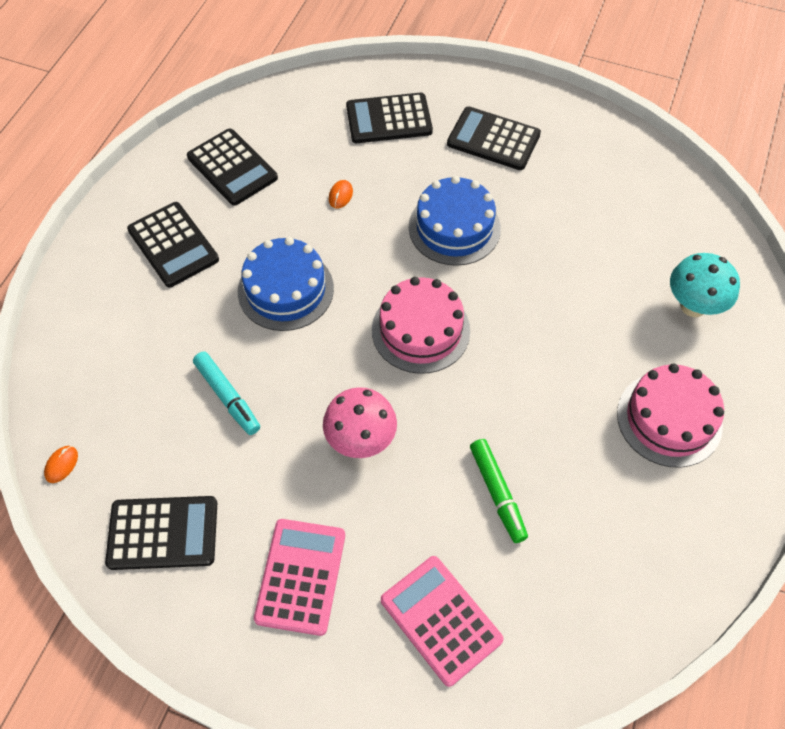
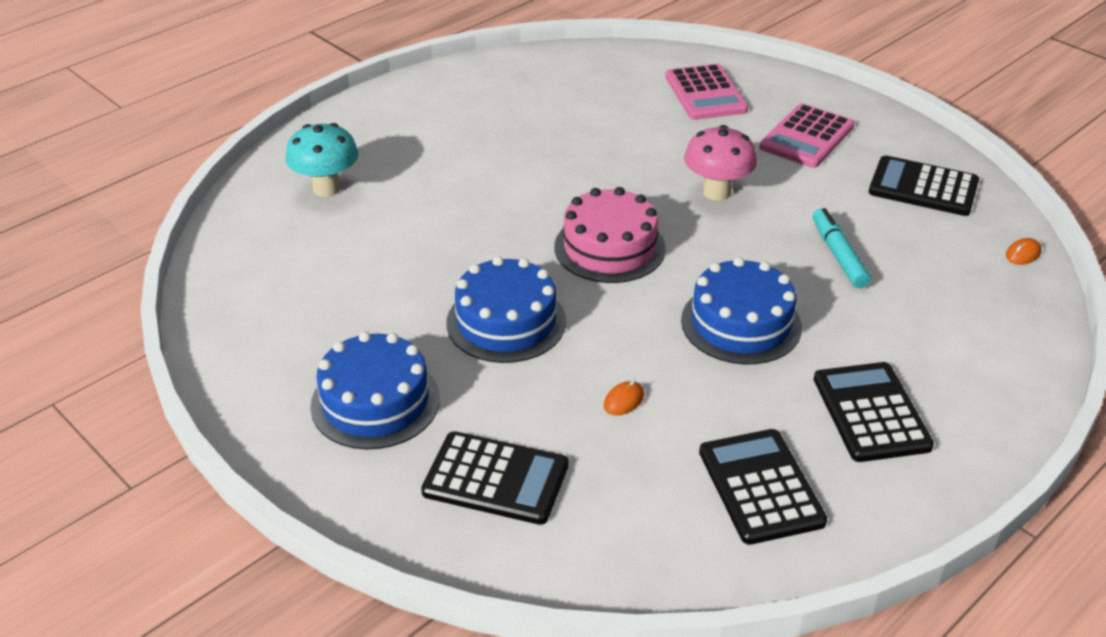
camera: 155 degrees left, 20 degrees down
(493, 139) = (375, 402): black calculator -> blue cake
(497, 493) = (616, 134): green marker -> none
(669, 419) = (433, 133): pink cake -> none

